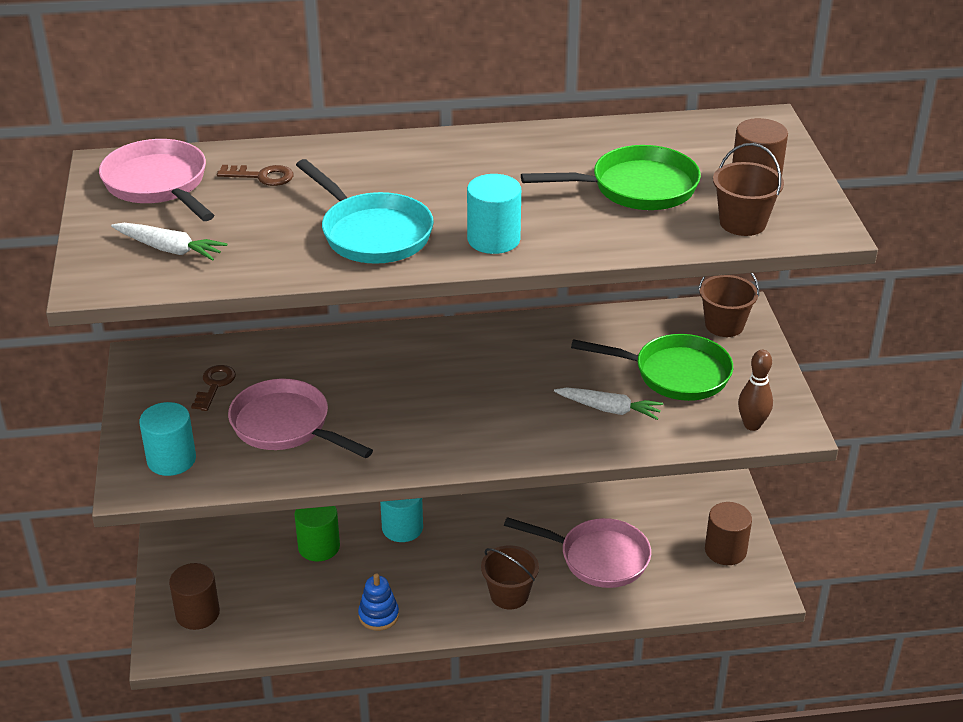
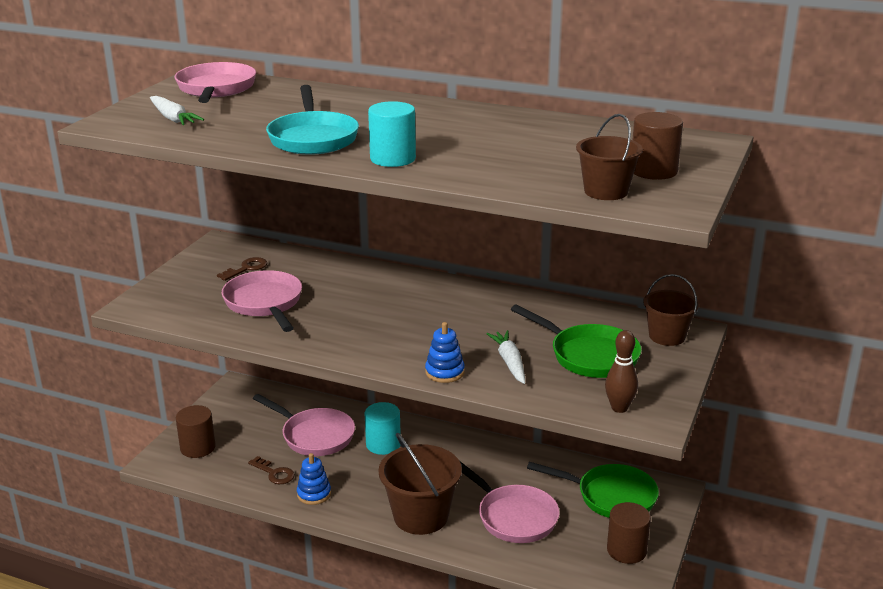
camera: 30 degrees right, 10 degrees down
(171, 460) = (172, 300): turquoise cylinder -> none
(262, 176) = (285, 98): brown key -> brown key (274, 473)
(319, 547) = (314, 436): green cylinder -> pink pan
(509, 595) = (421, 516): brown bucket -> brown bucket, size x1.62
(559, 444) = (444, 372): none -> blue stacking toy
(609, 409) = (509, 362): white carrot -> white carrot turned 150 degrees counterclockwise
(636, 188) = (546, 155): green pan -> green pan (611, 496)

